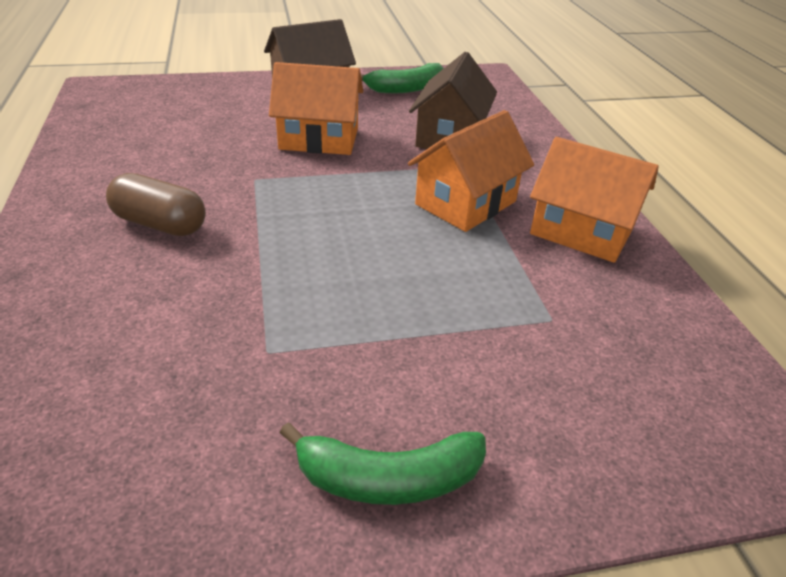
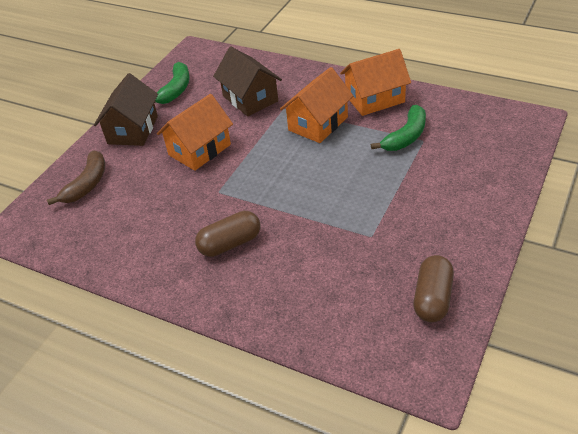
camera: 45 degrees left, 5 degrees up
(150, 504) = (432, 298): none -> brown capsule
(198, 98) = (87, 184): none -> brown banana
(388, 478) = (469, 226): green banana -> green banana (406, 136)
(466, 203) = (318, 124): orange house -> orange house turned 45 degrees clockwise

